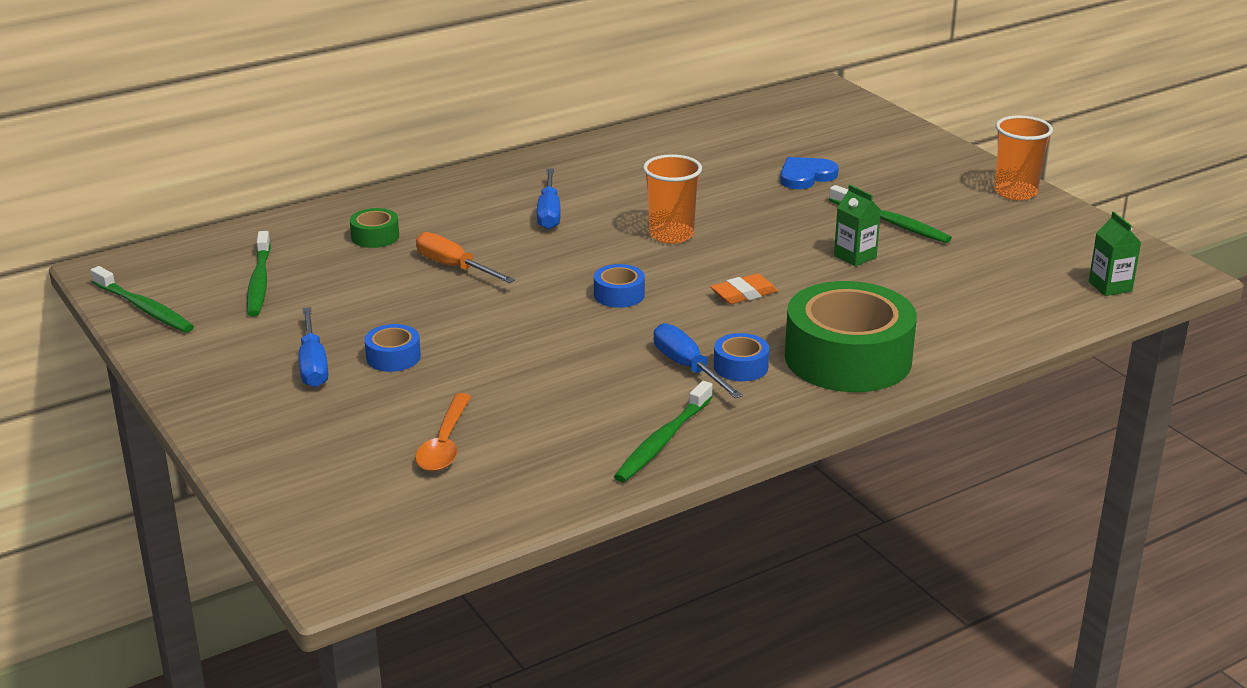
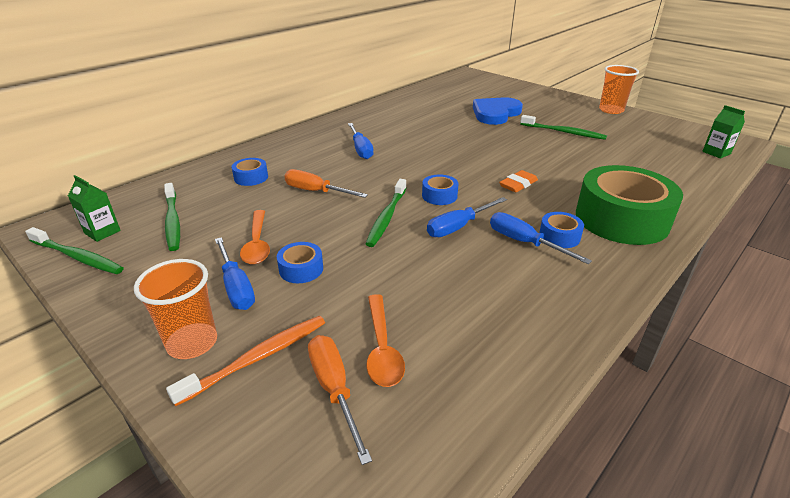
camera: 15 degrees left, 5 degrees up
(314, 431) = (258, 358): none -> orange toothbrush
(353, 322) = (257, 244): none -> orange spoon
(375, 236) = (251, 177): green tape -> blue tape
(379, 468) = (334, 390): none -> orange screwdriver
(616, 337) = (458, 227): none -> blue screwdriver
(662, 441) = (556, 311): green toothbrush -> green toothbrush (386, 218)
(671, 235) = (445, 153): orange cup -> orange cup (192, 343)
(806, 176) = (495, 113): blue heart -> blue heart, size x1.52
(855, 256) = (562, 153): green carton -> green carton (102, 232)

